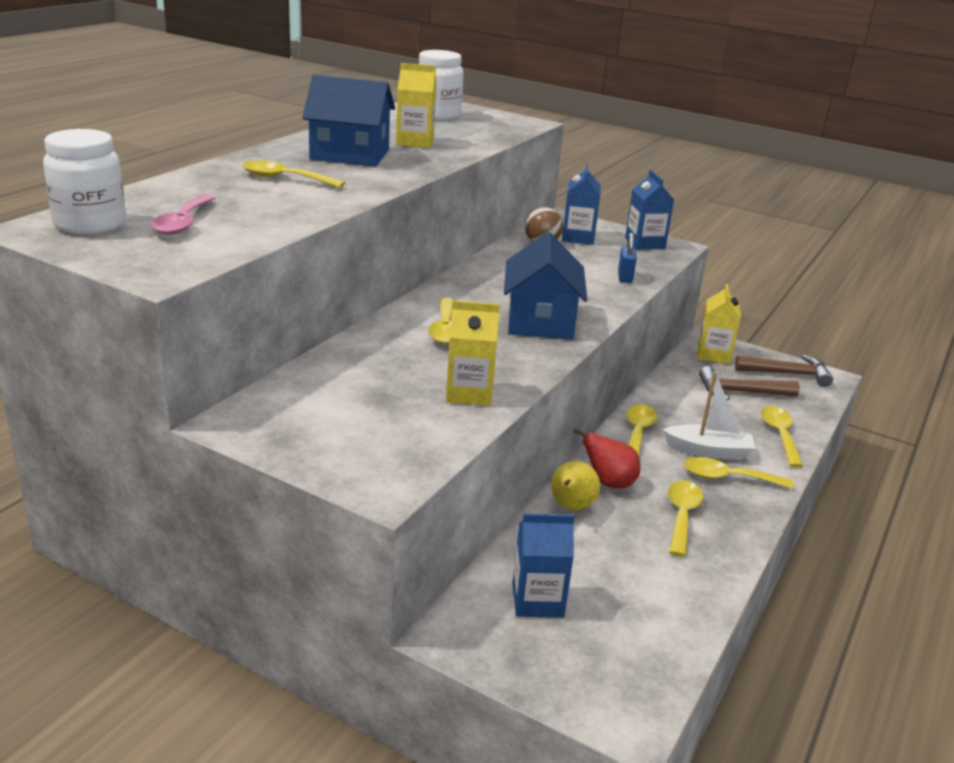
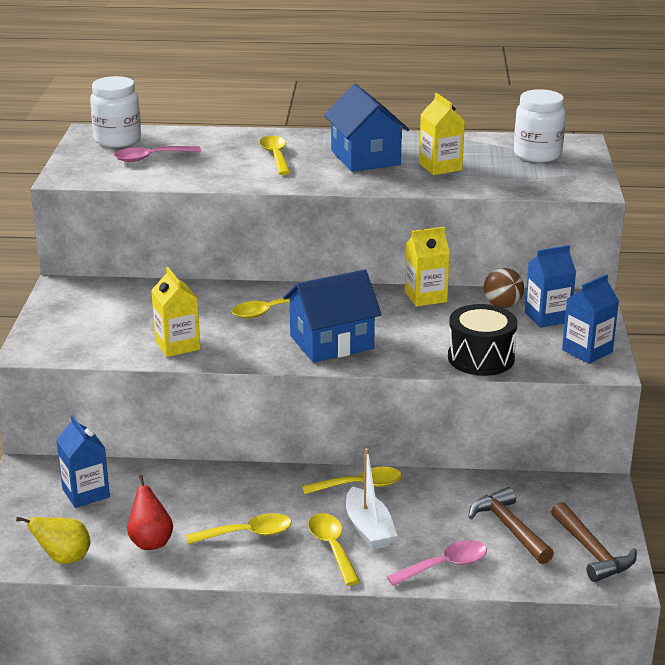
camera: 65 degrees right, 0 degrees up
(571, 507) = (212, 479): yellow pear -> yellow pear (64, 558)
(609, 483) = (263, 488): red pear -> red pear (150, 542)
(625, 277) = (481, 358): blue padlock -> black drum
(713, 354) = (575, 497): yellow carton -> yellow carton (425, 297)
(779, 435) = (445, 565): yellow spoon -> pink spoon

